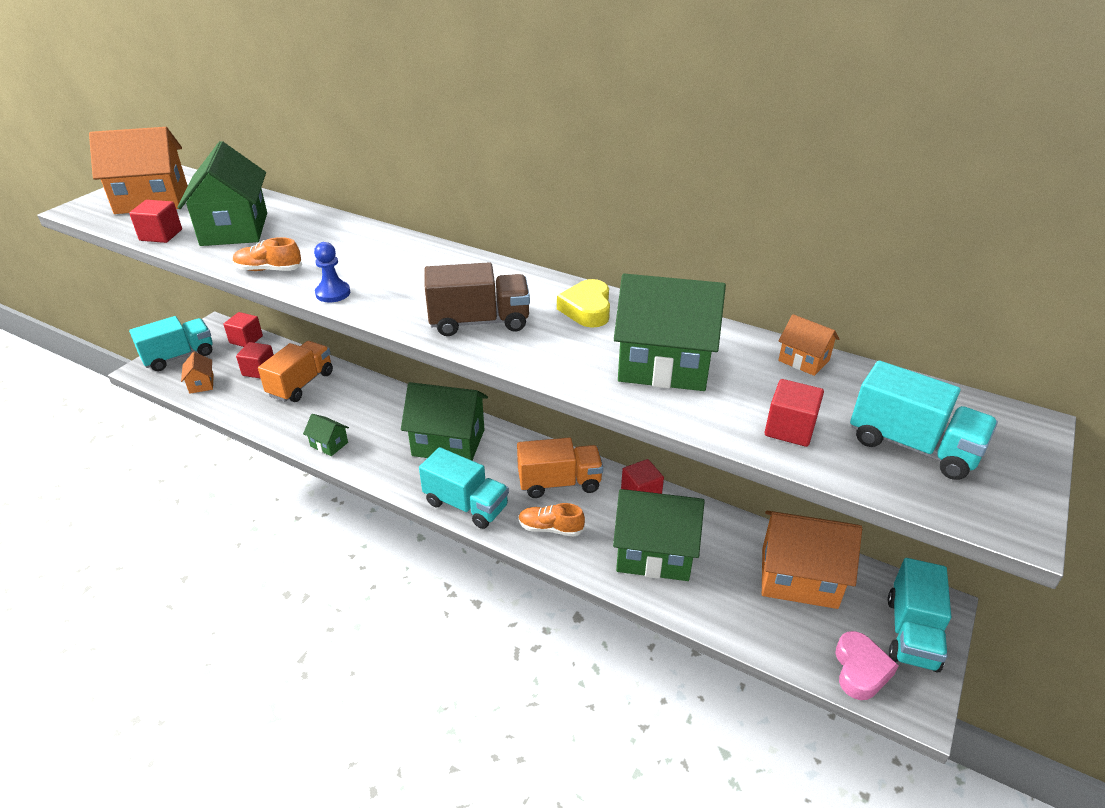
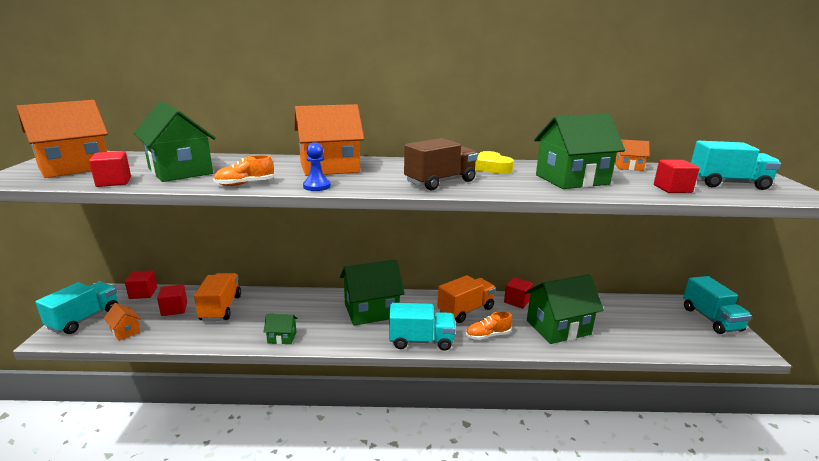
camera: 30 degrees left, 15 degrees down
(799, 578) = (637, 313): orange house -> orange house (329, 167)
(860, 670) = (713, 344): pink heart -> none

